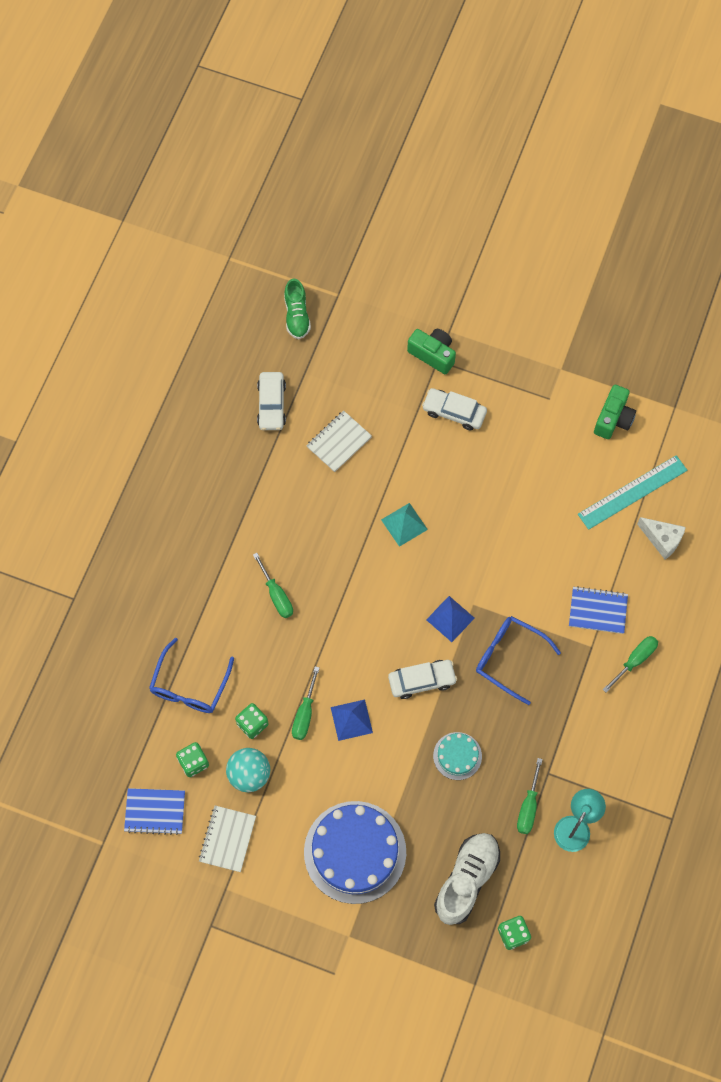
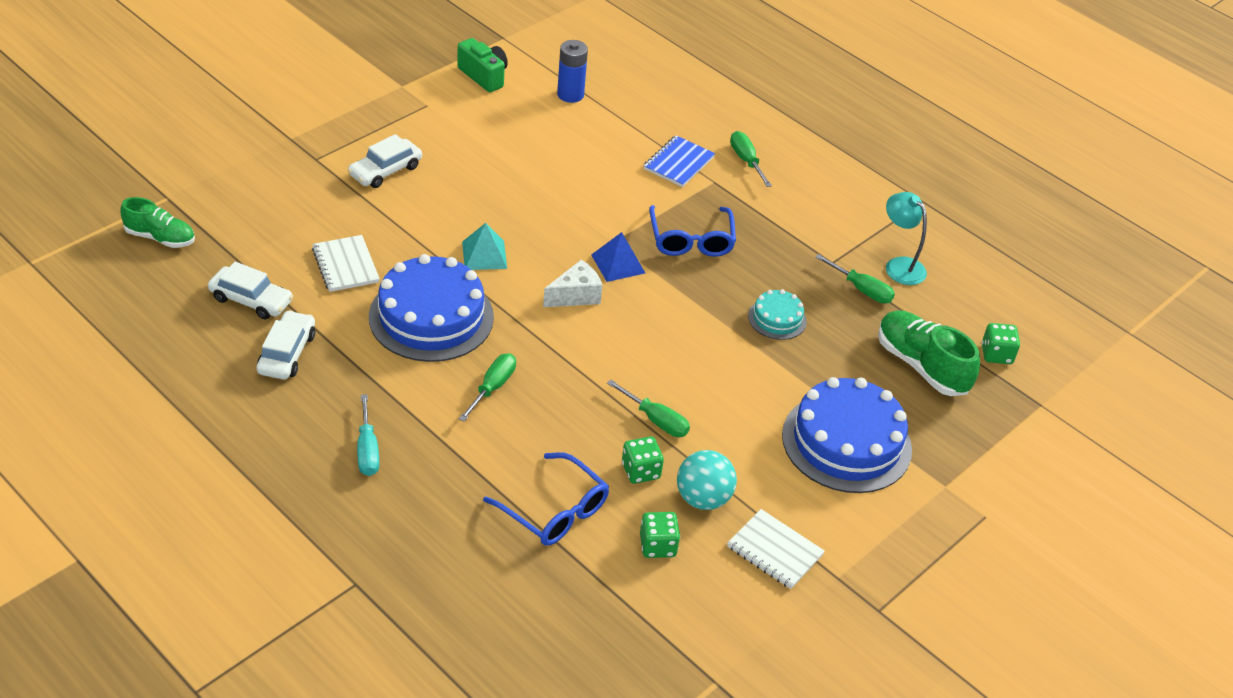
camera: 70 degrees left, 25 degrees down
(155, 811) = (701, 610): blue notebook -> none
(180, 548) = (367, 450): none -> turquoise screwdriver
(276, 595) = (492, 387): green screwdriver -> green screwdriver turned 60 degrees counterclockwise
(321, 522) = (431, 317): none -> blue cake
(351, 720) = (687, 384): blue pyramid -> none
(422, 681) = (675, 312): white car -> white car (287, 353)
(433, 354) = (305, 159): green camera -> none
(466, 880) = (921, 366): white shoe -> green shoe
(510, 658) = (691, 239): blue glasses -> blue glasses turned 60 degrees counterclockwise
(632, 492) = (570, 95): turquoise ruler -> blue battery
(662, 540) = (633, 97): white cheese -> white cheese (575, 295)

